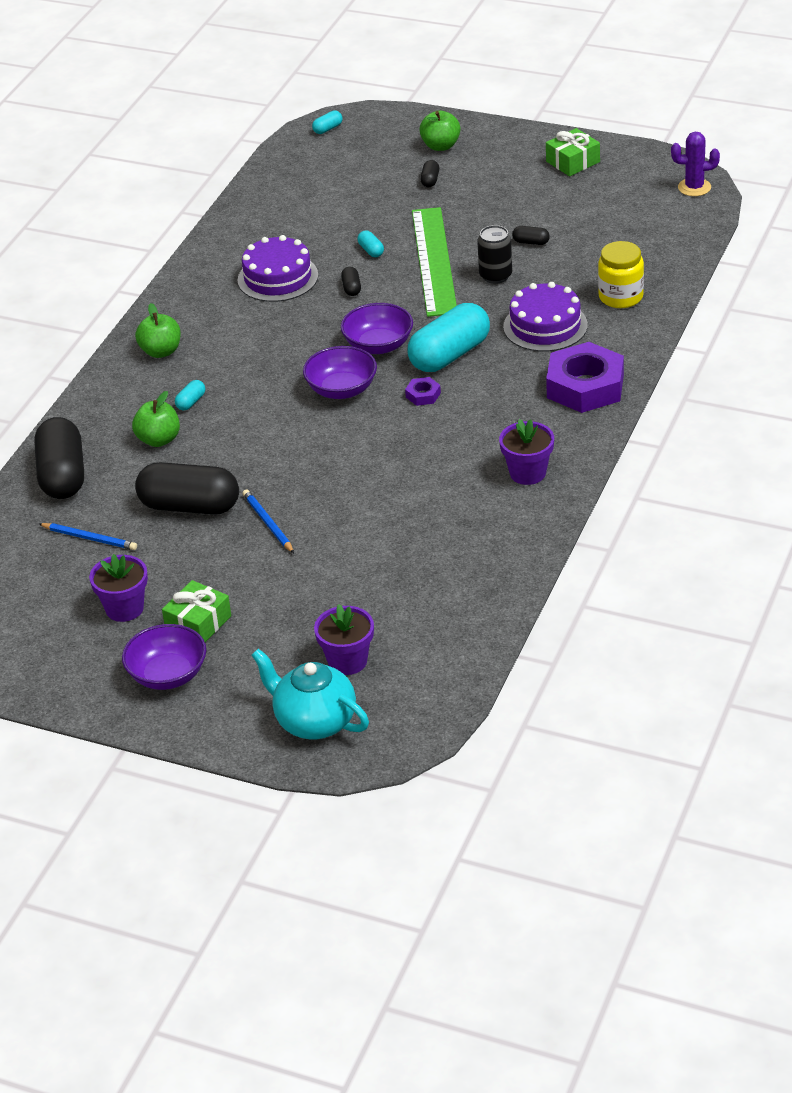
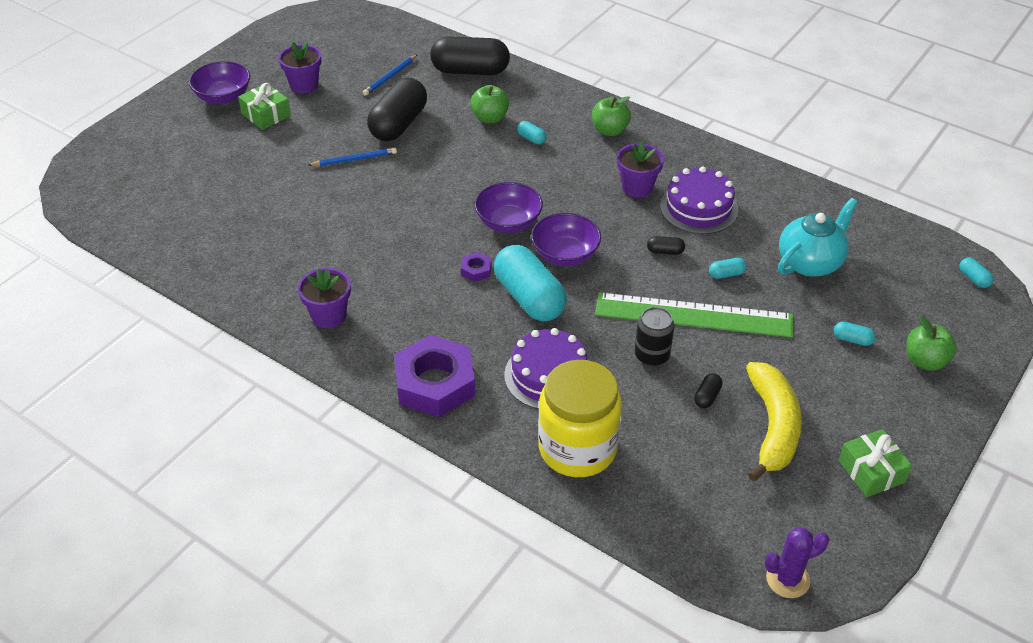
camera: 100 degrees right, 5 degrees up
(314, 721) = (127, 153): turquoise teapot -> turquoise teapot (810, 262)
(347, 661) = (174, 177): purple flower pot -> purple flower pot (637, 187)
(430, 180) = (852, 339): black capsule -> turquoise capsule
(549, 208) = (773, 427): none -> yellow banana
(621, 297) = (577, 448): yellow jar -> yellow jar, size x1.56
(694, 187) = (787, 579): purple cactus -> purple cactus turned 60 degrees clockwise

